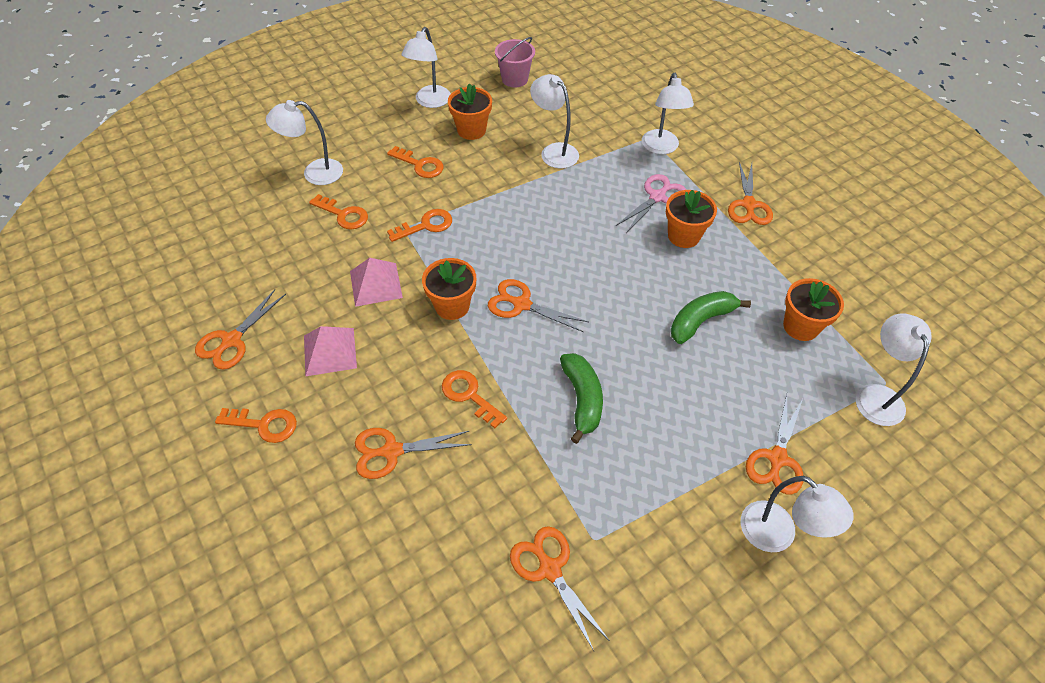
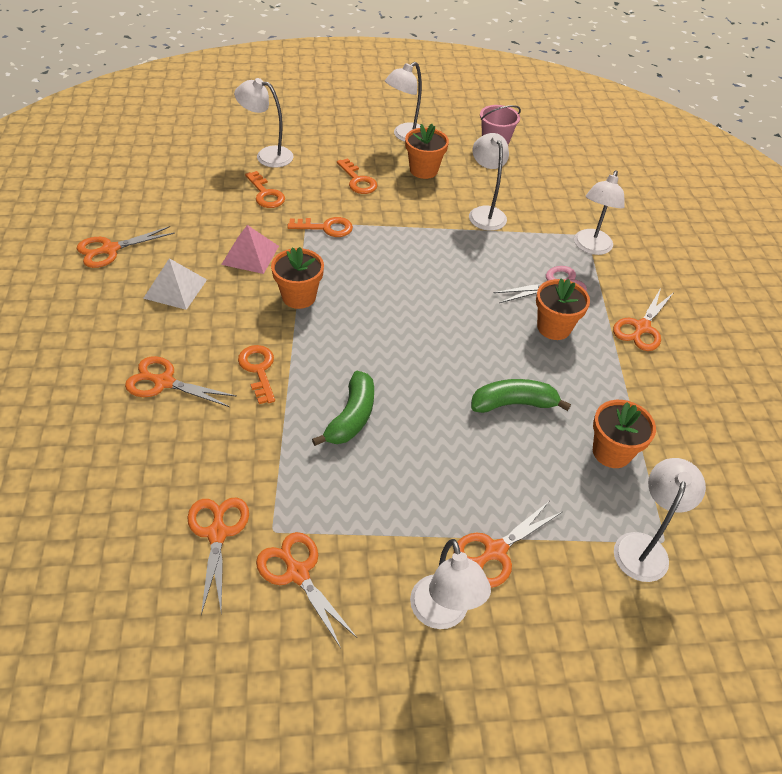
camera: 25 degrees right, 5 degrees down
(264, 425) = (85, 319): orange key -> none
(330, 351) = (175, 289): pink pyramid -> white pyramid
(521, 304) = (358, 320): orange scissors -> orange scissors (297, 573)

